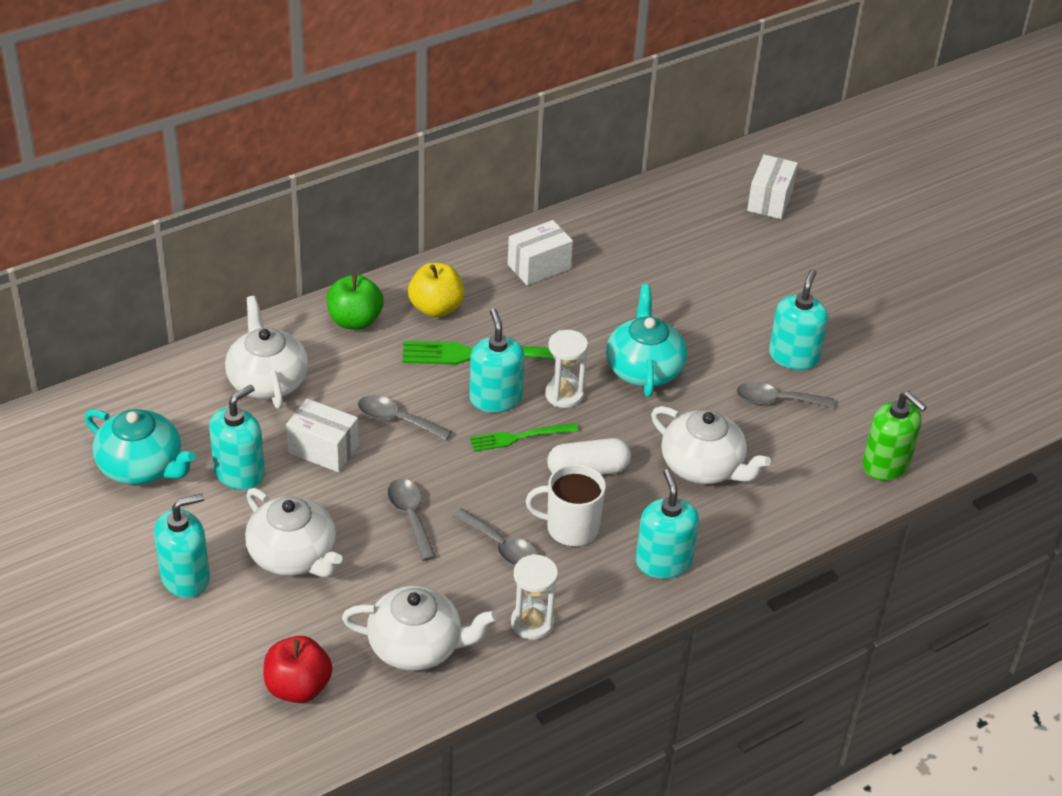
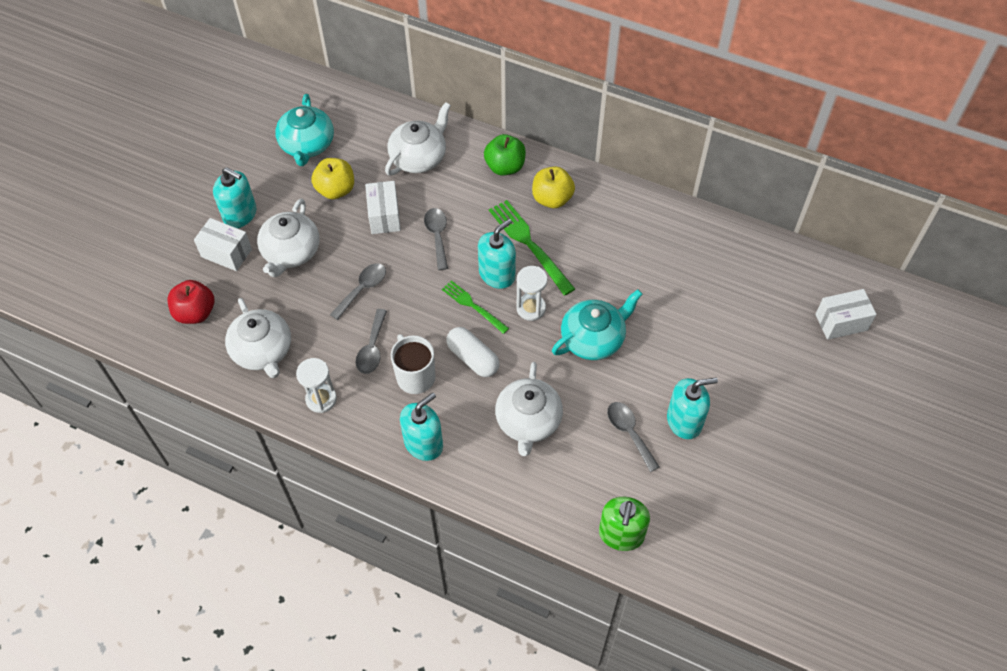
camera: 60 degrees right, 15 degrees up
(239, 473) = (336, 190): turquoise soap dispenser -> yellow apple
(539, 267) = (640, 228): white box -> white box (226, 253)

